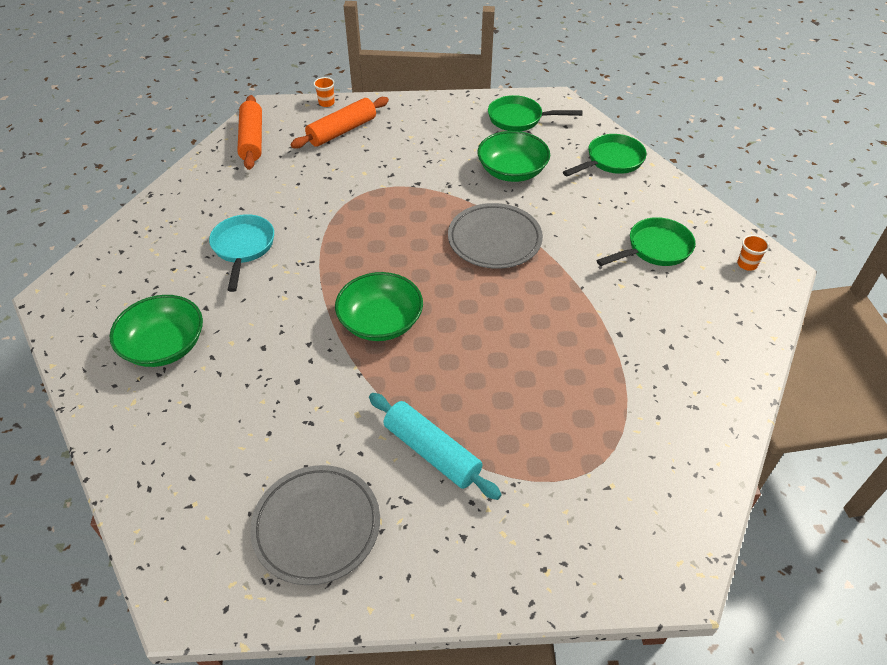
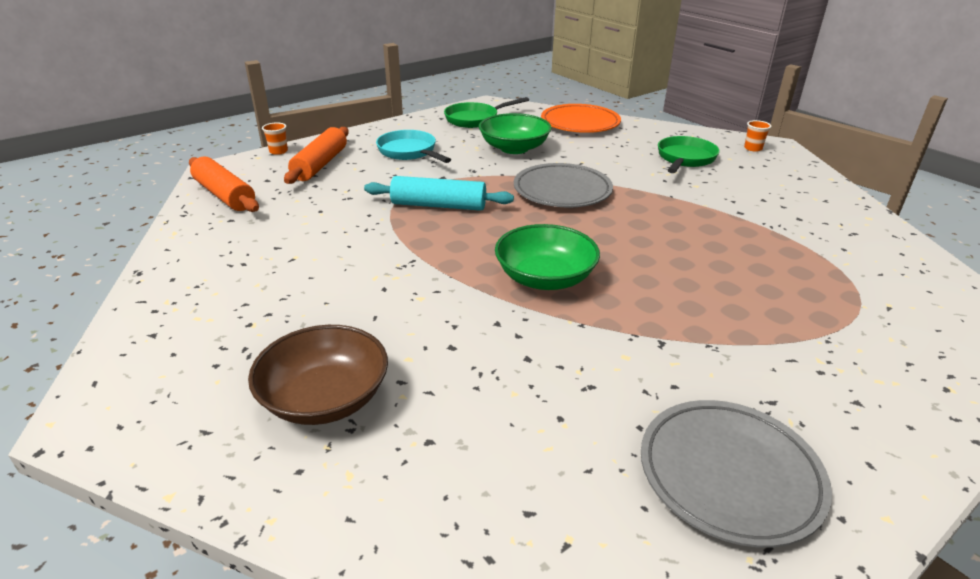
camera: 35 degrees left, 15 degrees down
(164, 346) = (325, 398): green bowl -> brown bowl
(243, 248) = (320, 276): turquoise pan -> turquoise pan (409, 152)
(432, 452) = (733, 352): turquoise rolling pin -> turquoise rolling pin (438, 205)
(611, 161) = (580, 123): green pan -> orange plate

